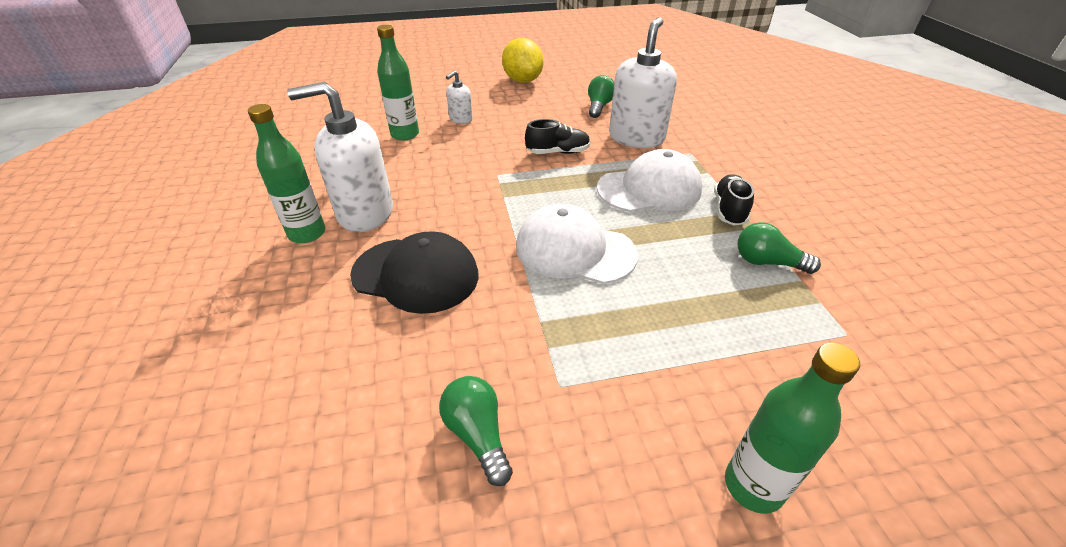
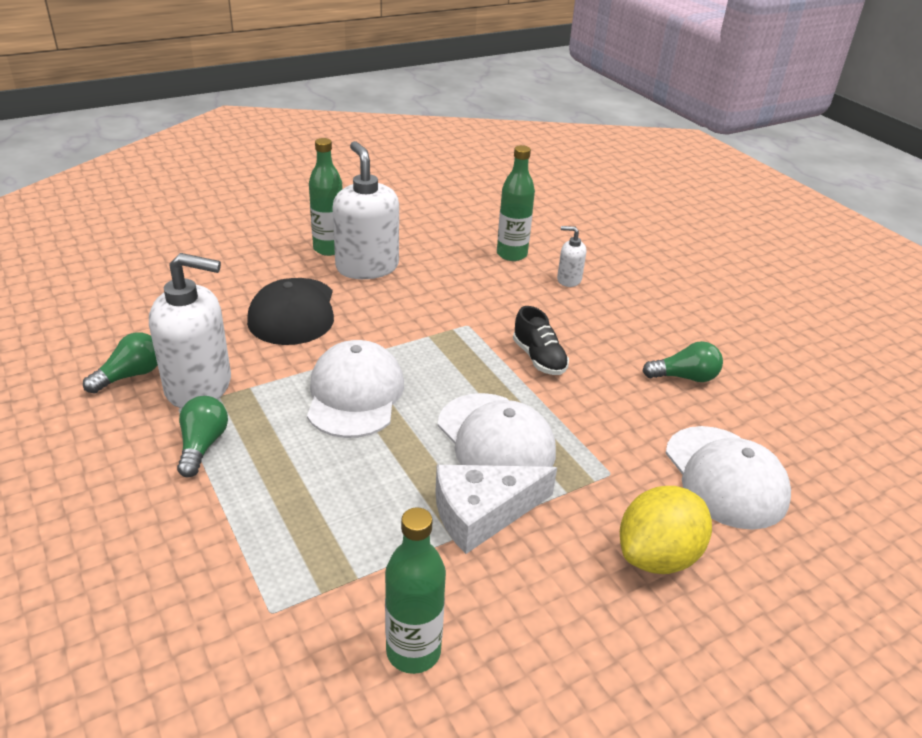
camera: 70 degrees right, 5 degrees down
(522, 80) = (707, 304): yellow lemon -> yellow lemon (657, 556)
(636, 138) = (618, 419): white soap dispenser -> white soap dispenser (199, 386)
(696, 118) = (725, 477): none -> white cap
(729, 210) = (482, 513): black shoe -> white cheese
(753, 486) = (82, 524): green bottle -> green bottle (413, 651)
(767, 262) = (382, 547): green light bulb -> green light bulb (202, 445)

